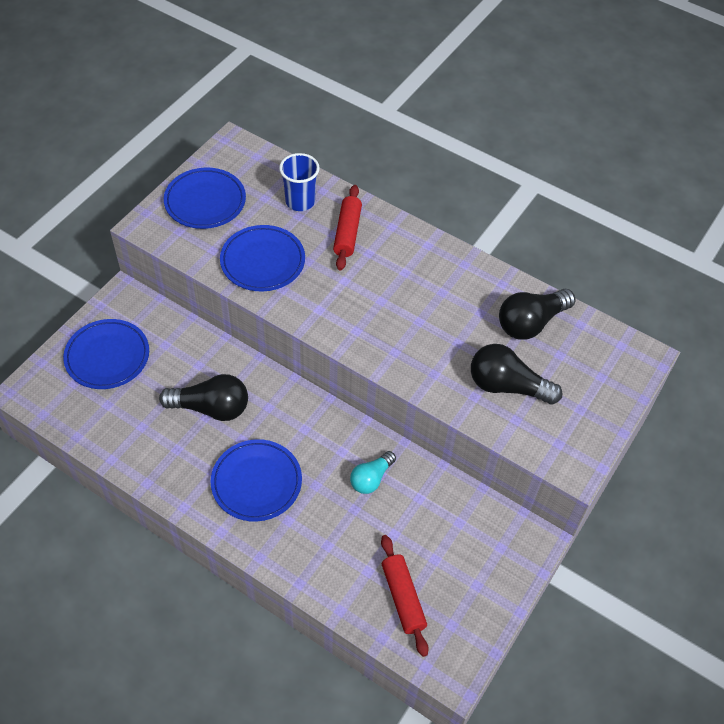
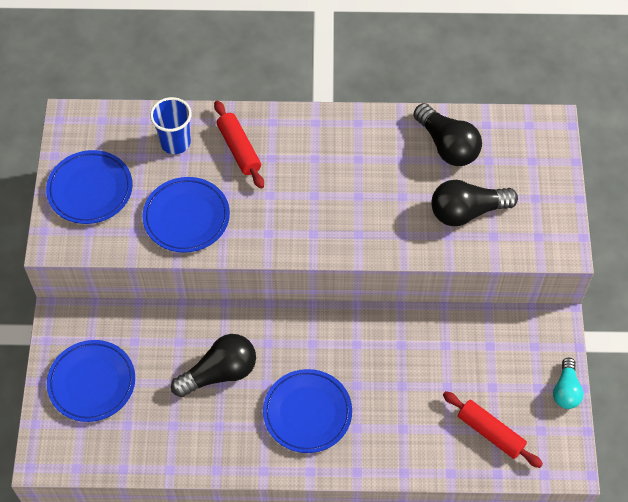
camera: 30 degrees left, 5 degrees up
(371, 478) = (396, 352): turquoise light bulb -> turquoise light bulb (566, 390)
(530, 323) = (447, 146): black light bulb -> black light bulb turned 60 degrees counterclockwise

